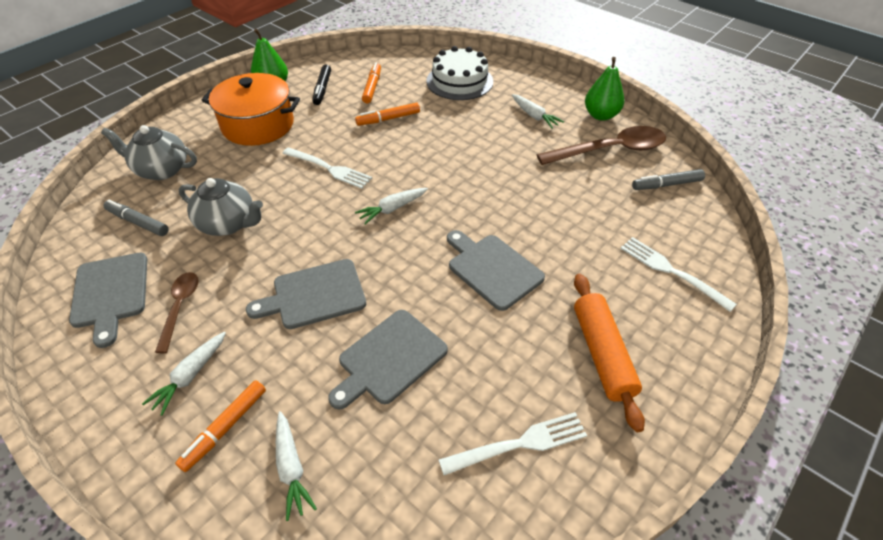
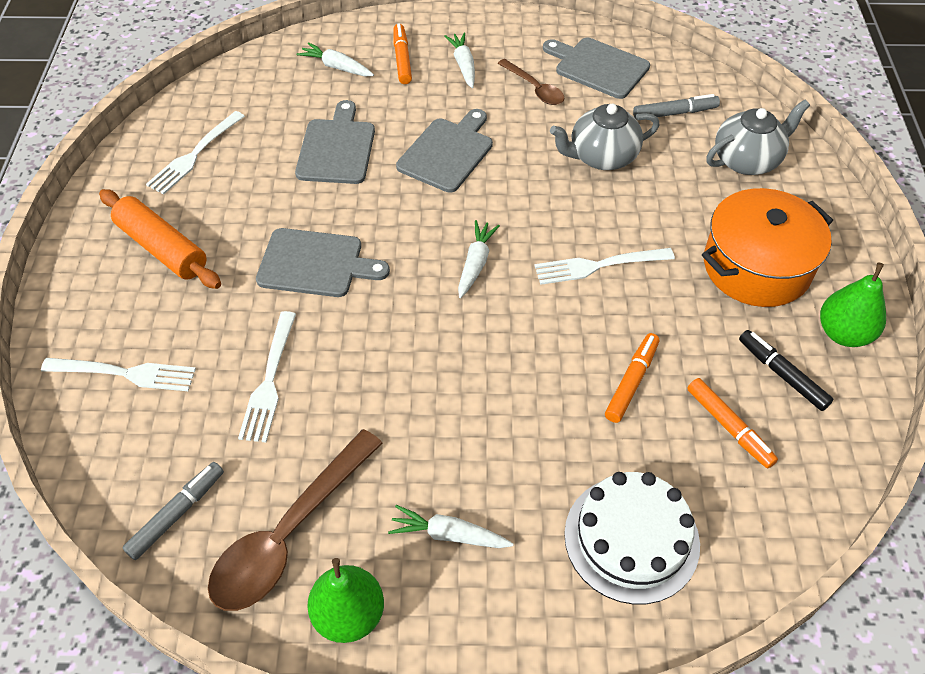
camera: 140 degrees right, 5 degrees up
(576, 217) = (269, 380): none -> white fork

